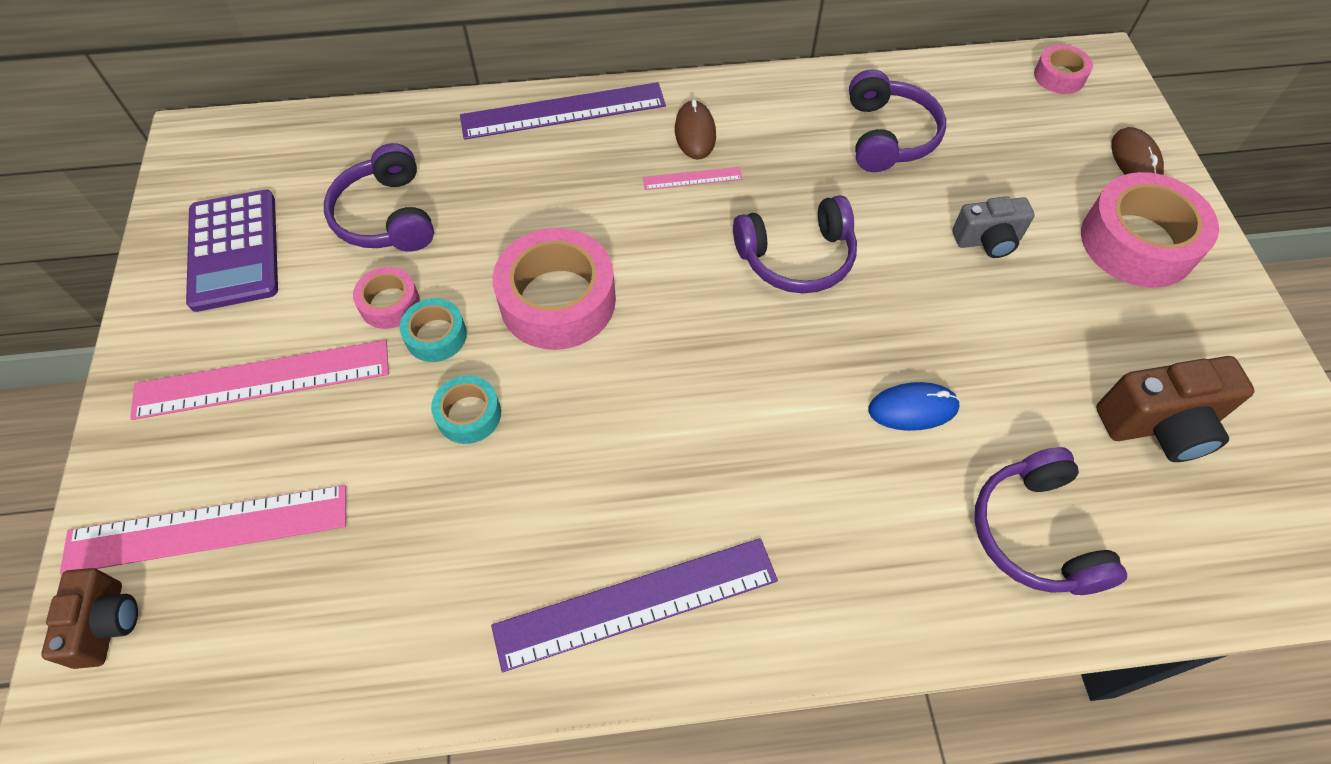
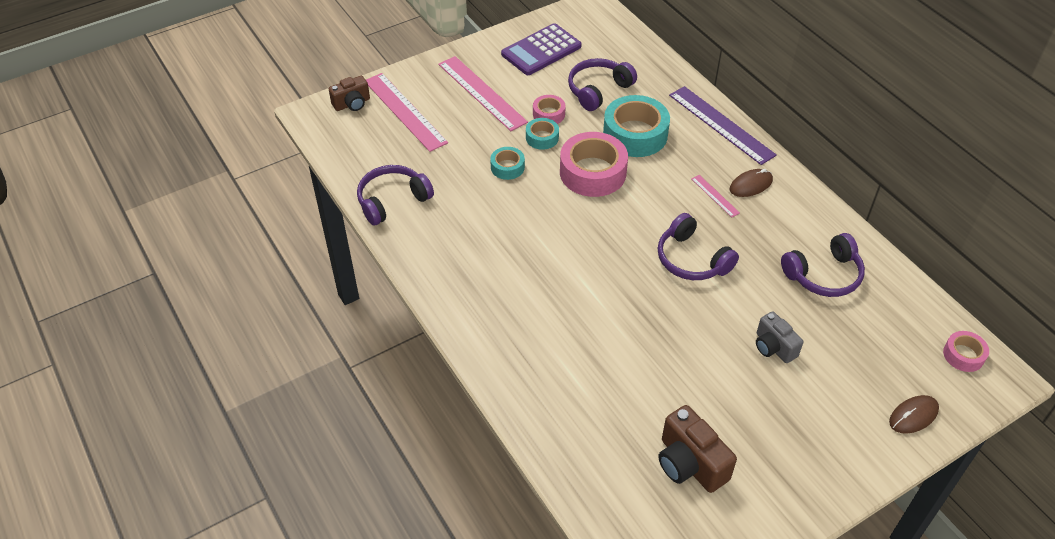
camera: 65 degrees right, 10 degrees down
(514, 213) = (635, 134): none -> turquoise tape
(636, 603) = (449, 262): purple ruler -> none
(913, 408) = (623, 340): blue mouse -> none
(1035, 533) = (578, 414): purple headphones -> purple headphones (392, 201)
(1137, 242) = (834, 429): pink tape -> none

